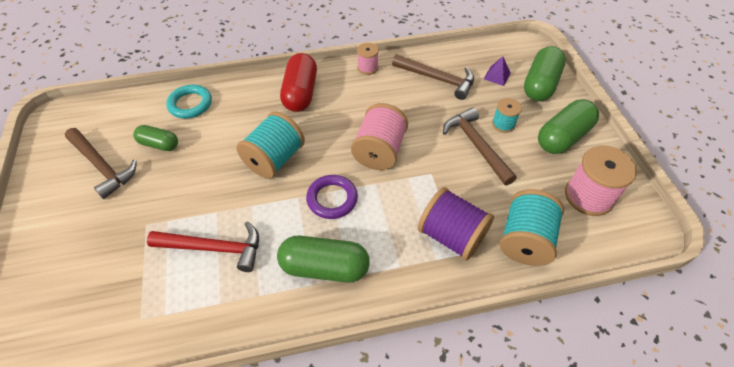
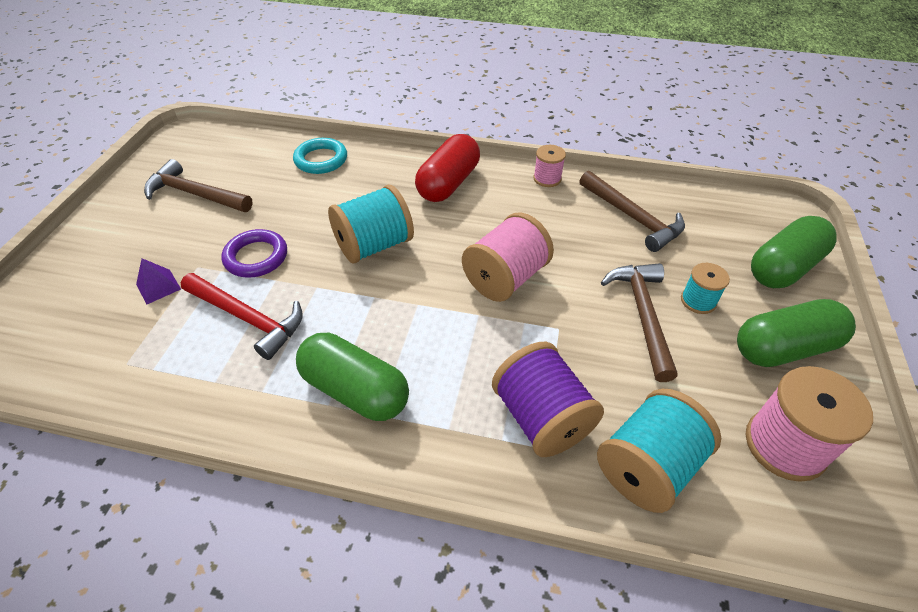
camera: 25 degrees right, 5 degrees down
(102, 166) = (195, 194): brown hammer -> brown hammer turned 135 degrees clockwise
(159, 144) = (263, 190): green capsule -> none
(332, 199) = (413, 313): purple ring -> purple ring (256, 257)
(497, 76) = (721, 237): purple pyramid -> purple pyramid (158, 286)

